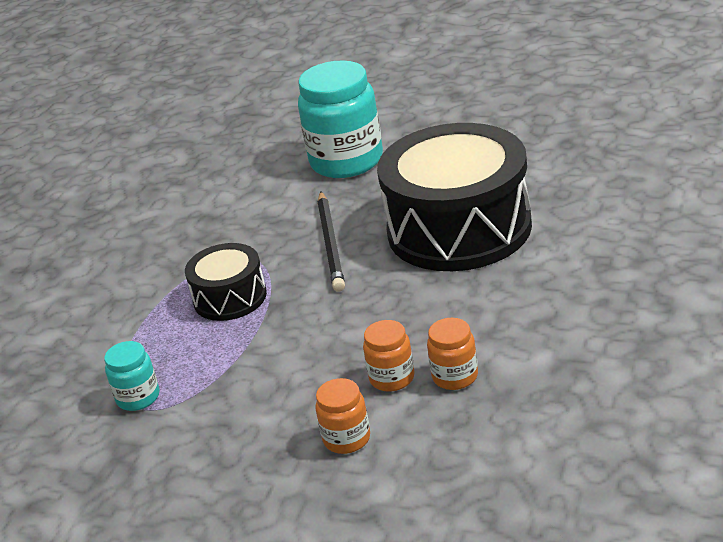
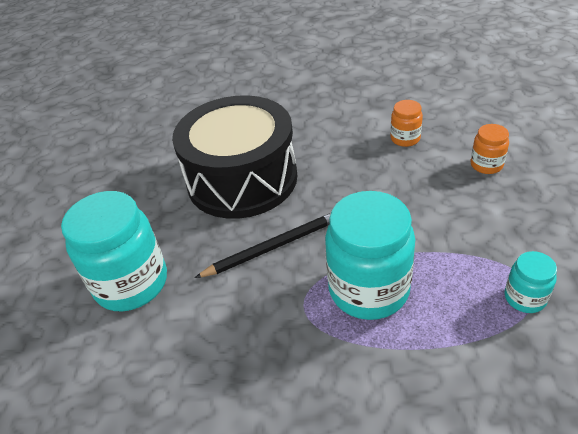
camera: 110 degrees left, 10 degrees up
(230, 297) = (368, 289): black drum -> turquoise jar
(392, 378) = (420, 163): orange jar -> none

